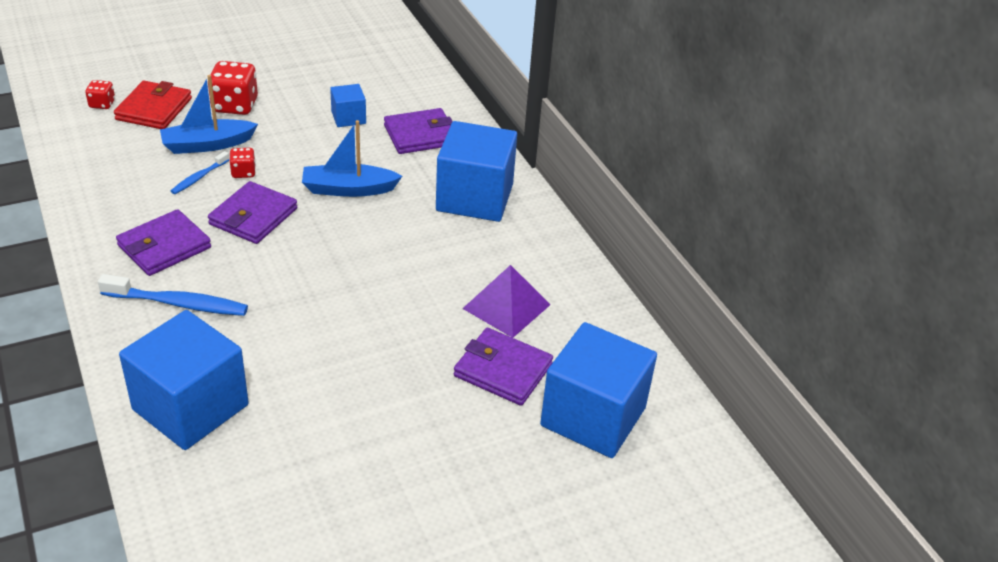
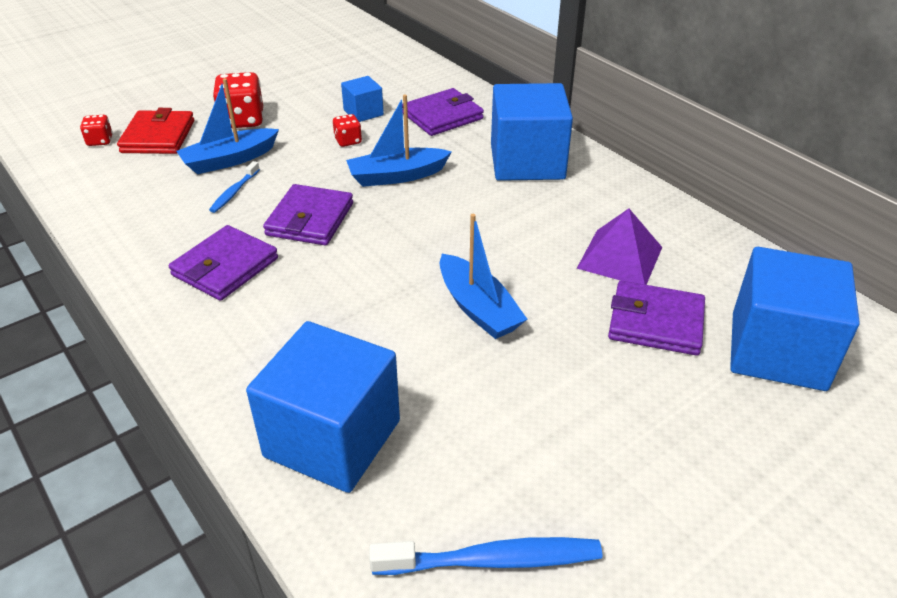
camera: 10 degrees left, 0 degrees up
(178, 303) = (267, 324): blue toothbrush -> blue toothbrush (493, 560)
(243, 172) = (279, 179): red dice -> red dice (348, 141)
(358, 326) = (478, 308): none -> blue boat

